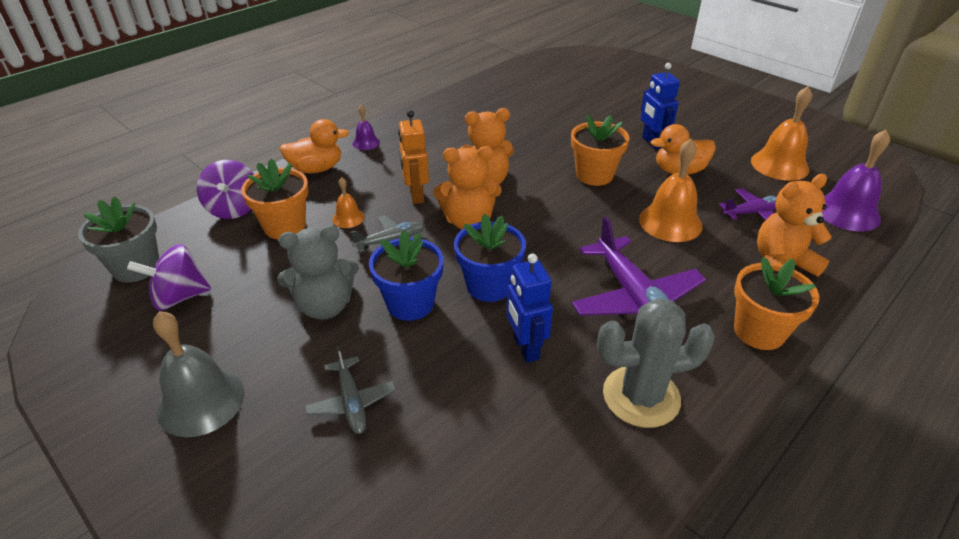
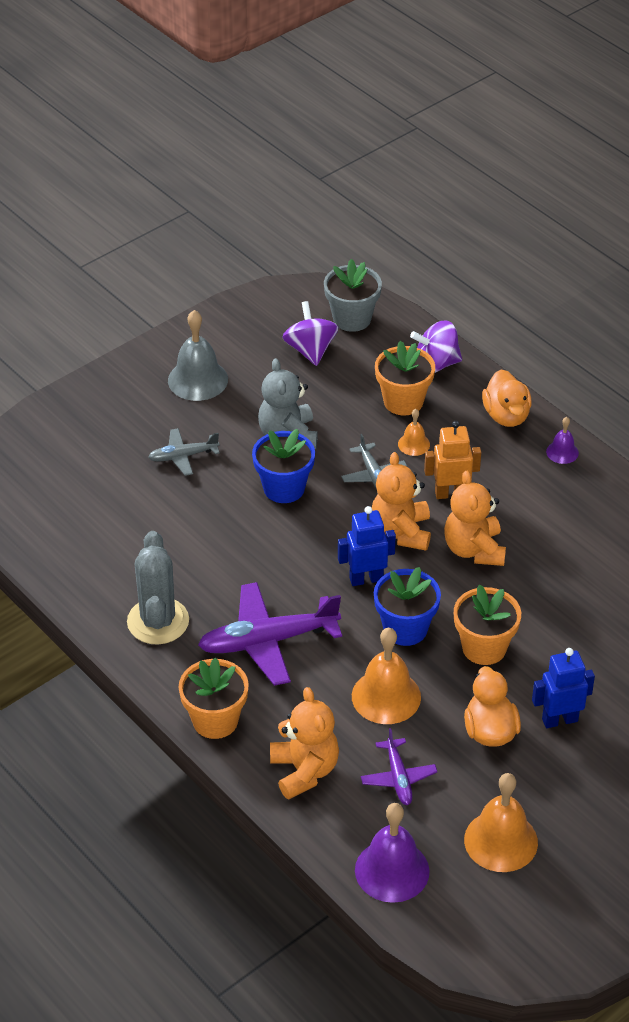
camera: 95 degrees right, 5 degrees up
(489, 286) = (300, 541): blue flower pot -> blue flower pot (405, 629)
(525, 348) = (221, 557): blue robot -> blue robot (366, 579)

